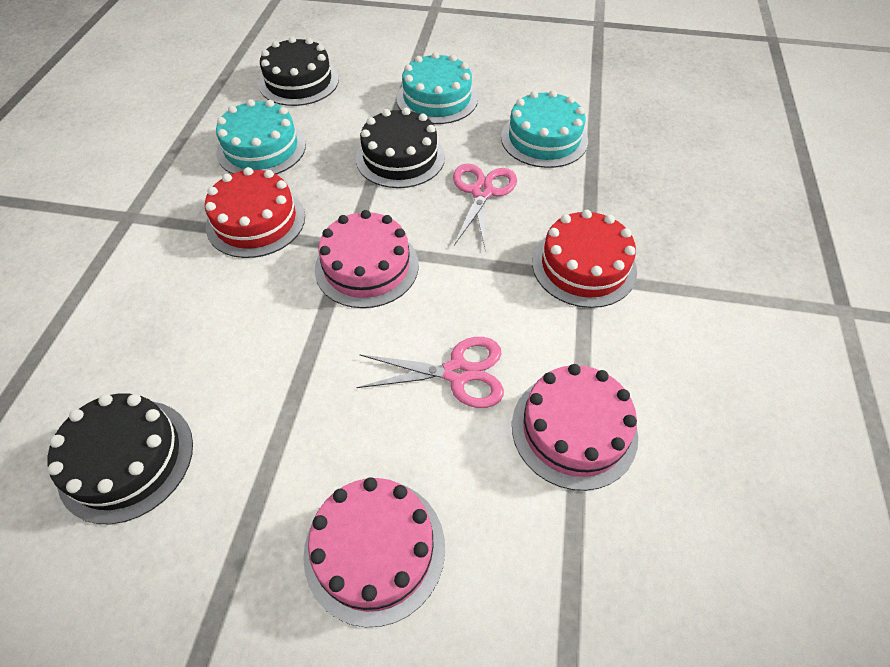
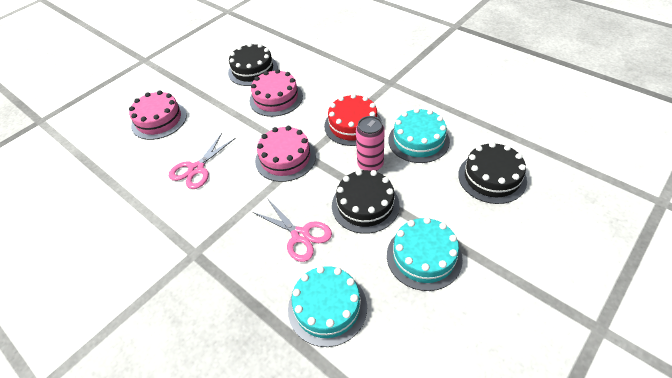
camera: 125 degrees right, 5 degrees down
(330, 175) = (370, 164): none -> pink can
(574, 429) = (132, 197): pink cake -> pink cake (276, 98)
(584, 266) = (201, 257): red cake -> none

